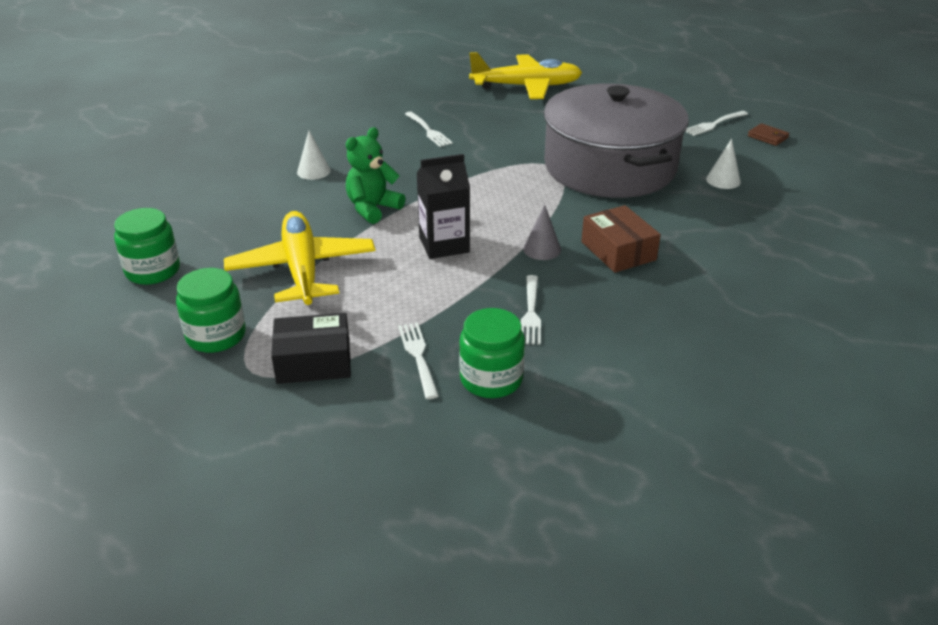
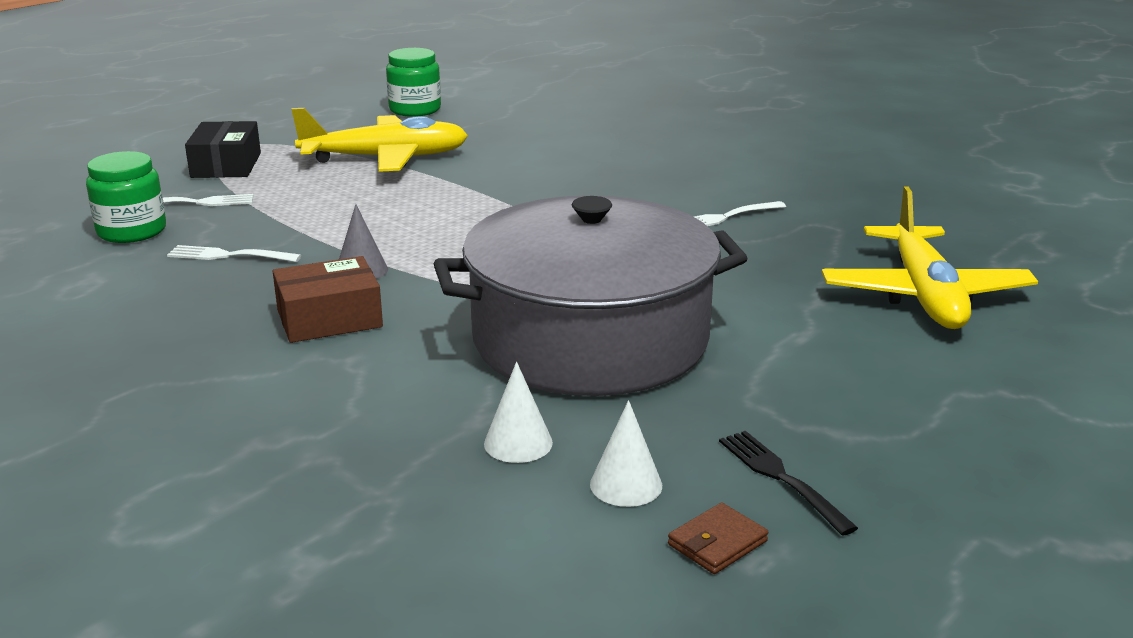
camera: 95 degrees right, 10 degrees down
(216, 336) = (294, 133): green jar -> none
(313, 171) = (605, 159): white cone -> white cone (626, 484)
(373, 208) = (502, 186): green teddy bear -> none
(444, 245) = (401, 218): black carton -> none
(714, 124) = (782, 478): white fork -> black fork

